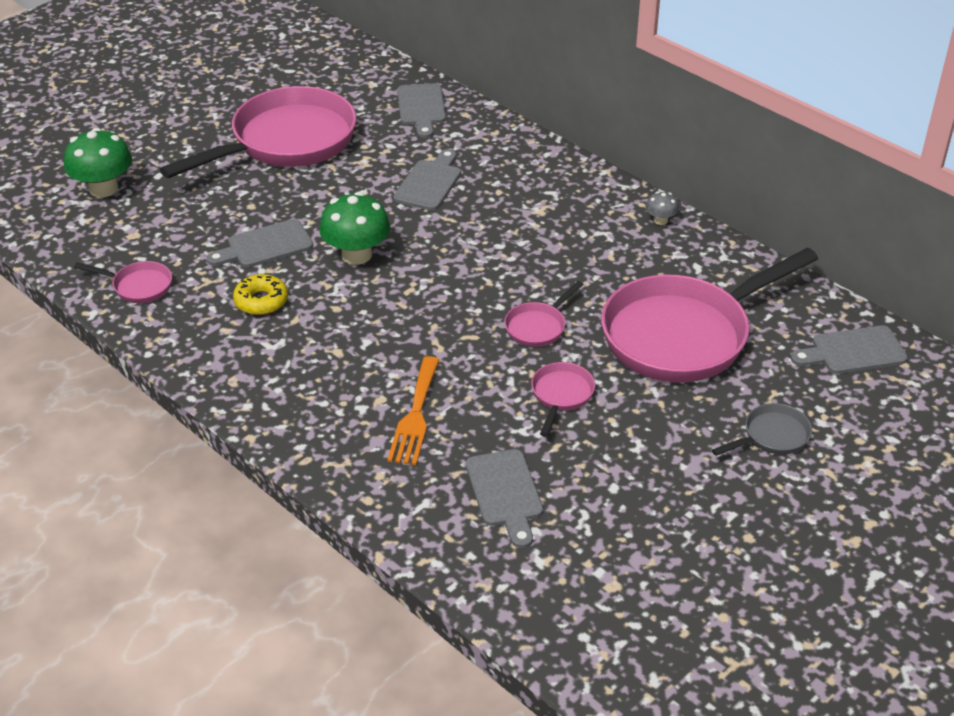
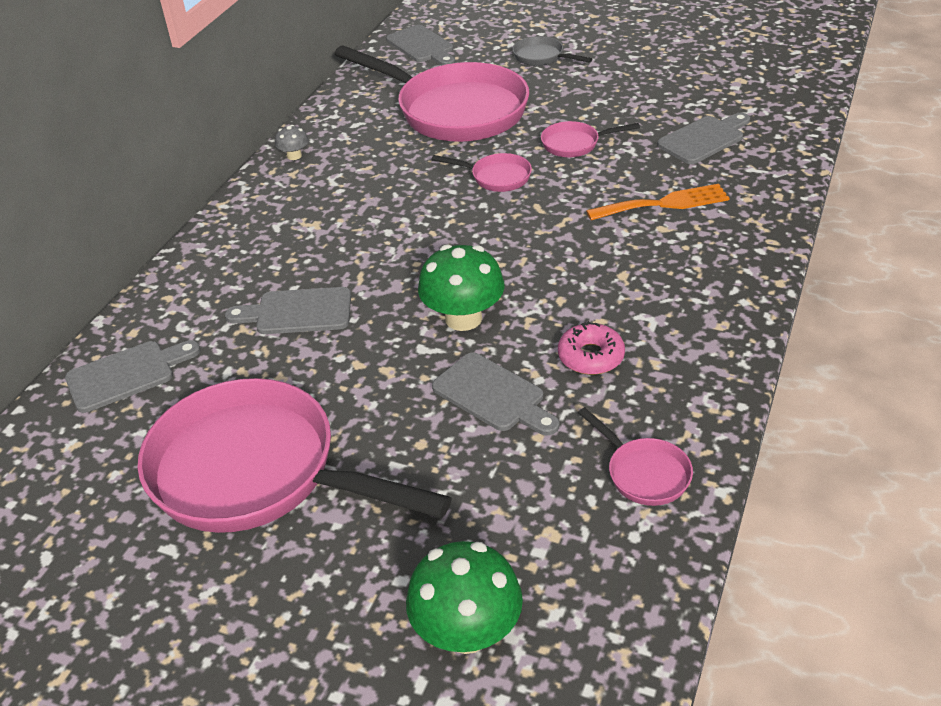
camera: 110 degrees left, 0 degrees up
(138, 286) = (644, 473): pink pan -> pink pan turned 150 degrees clockwise
(261, 301) = (591, 356): yellow donut -> pink donut

